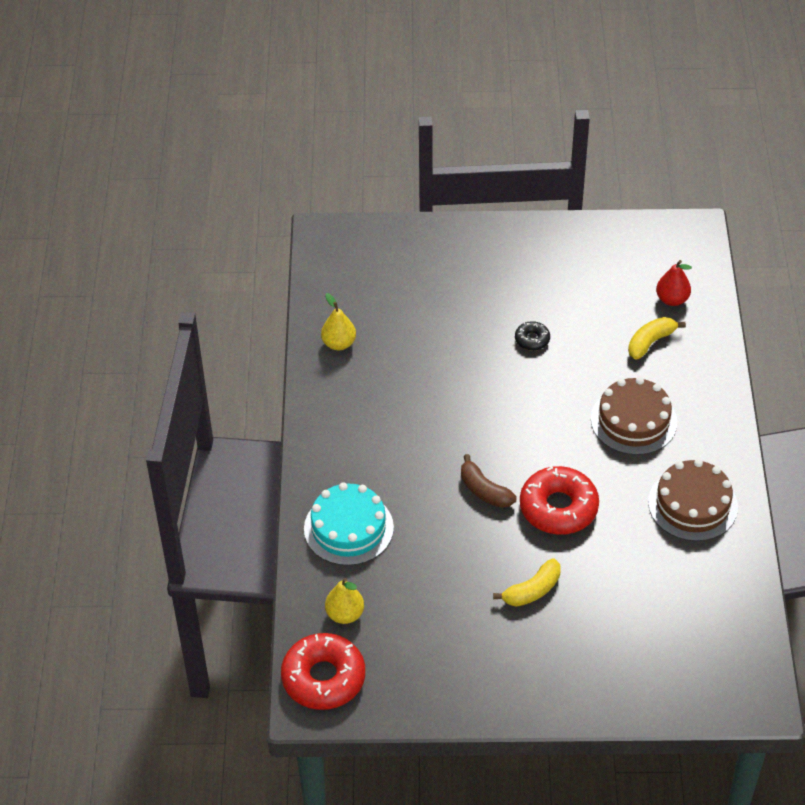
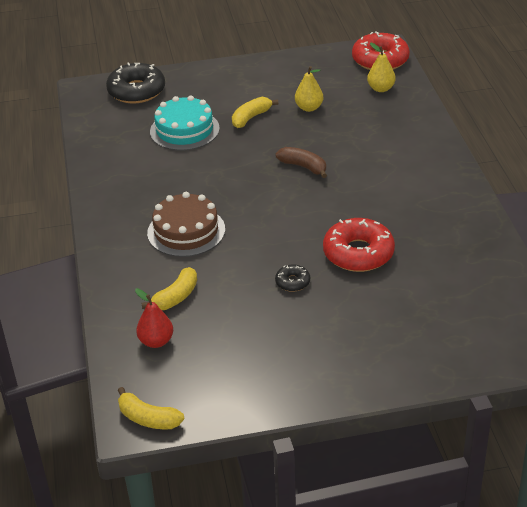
camera: 170 degrees right, 10 degrees down
(339, 343) = (476, 251): yellow pear -> yellow pear (309, 108)
(348, 528) = (401, 131): turquoise cake -> turquoise cake (184, 130)
(558, 508) = (241, 165): red donut -> red donut (358, 253)
(681, 232) = (148, 418): none -> yellow banana
(685, 679) = (136, 91): none -> black donut
(692, 504) = (132, 182): brown cake -> none

